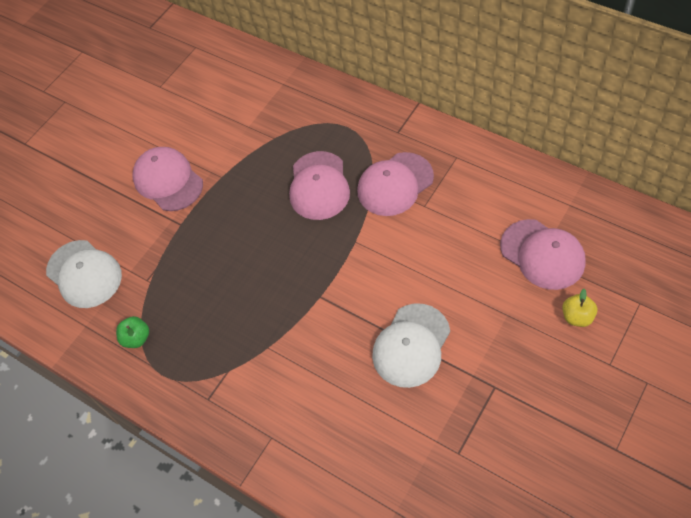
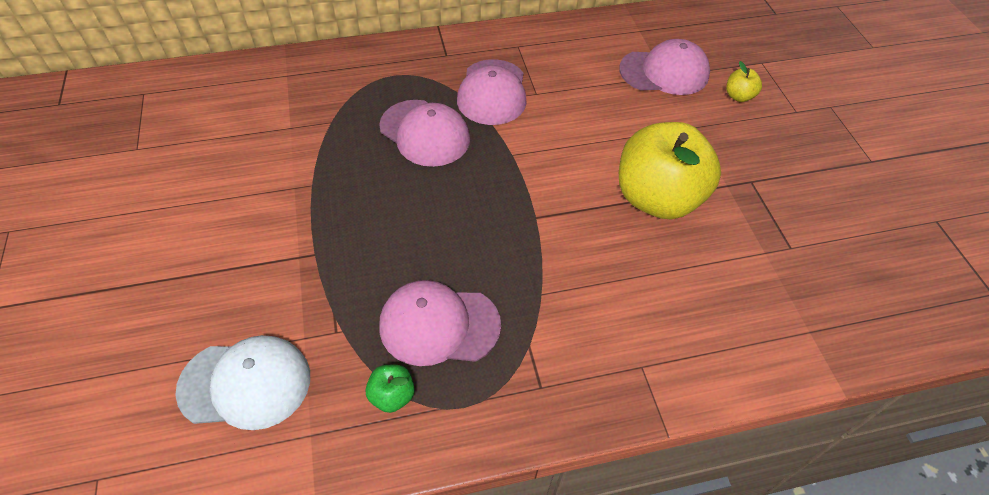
camera: 55 degrees left, 5 degrees down
(168, 181) = (251, 225): pink cap -> pink cap (439, 325)
(411, 345) = (657, 198): white cap -> yellow apple

